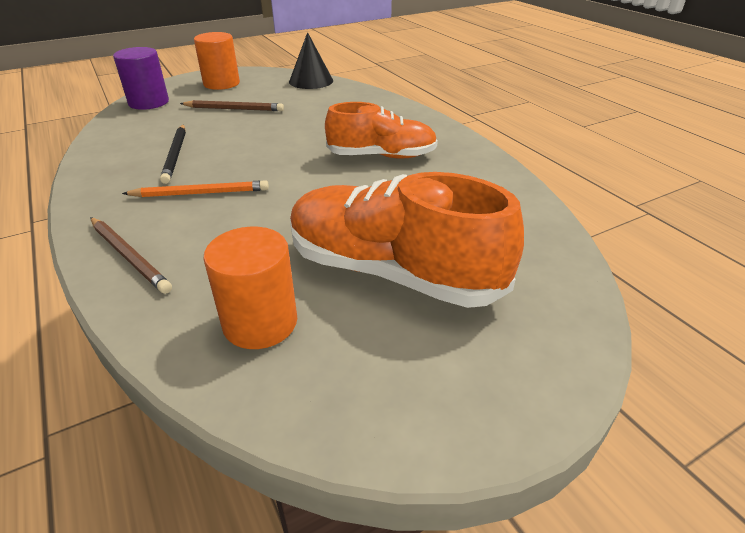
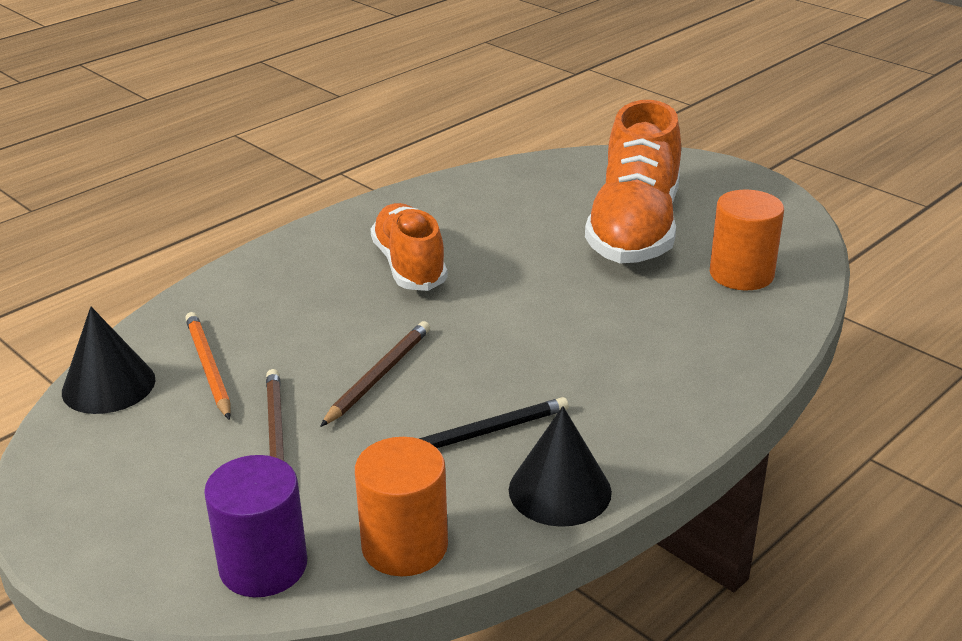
camera: 105 degrees left, 5 degrees down
(100, 170) = (560, 490): none -> black cone
(129, 256) = (717, 374): brown pencil -> brown pencil (378, 376)
(200, 193) = (570, 372): orange pencil -> orange pencil (208, 368)
(221, 83) = (130, 500): orange cylinder -> orange cylinder (404, 546)

